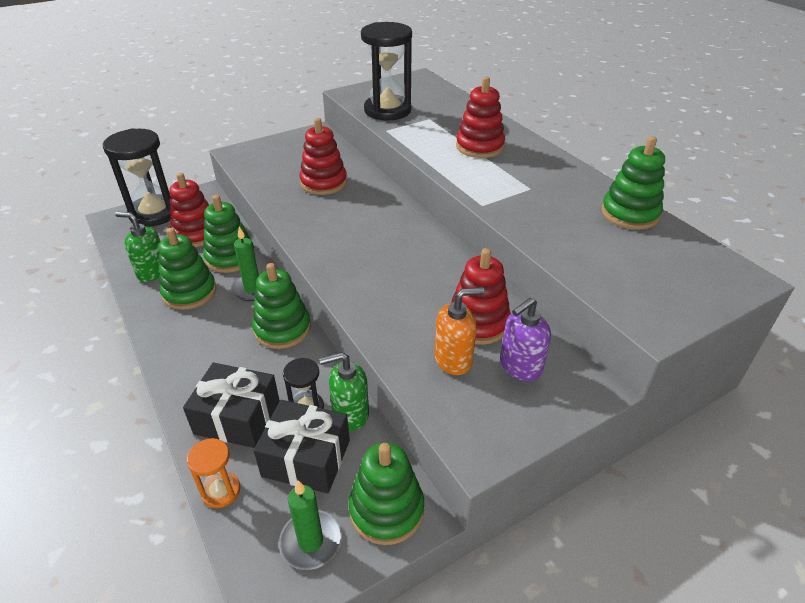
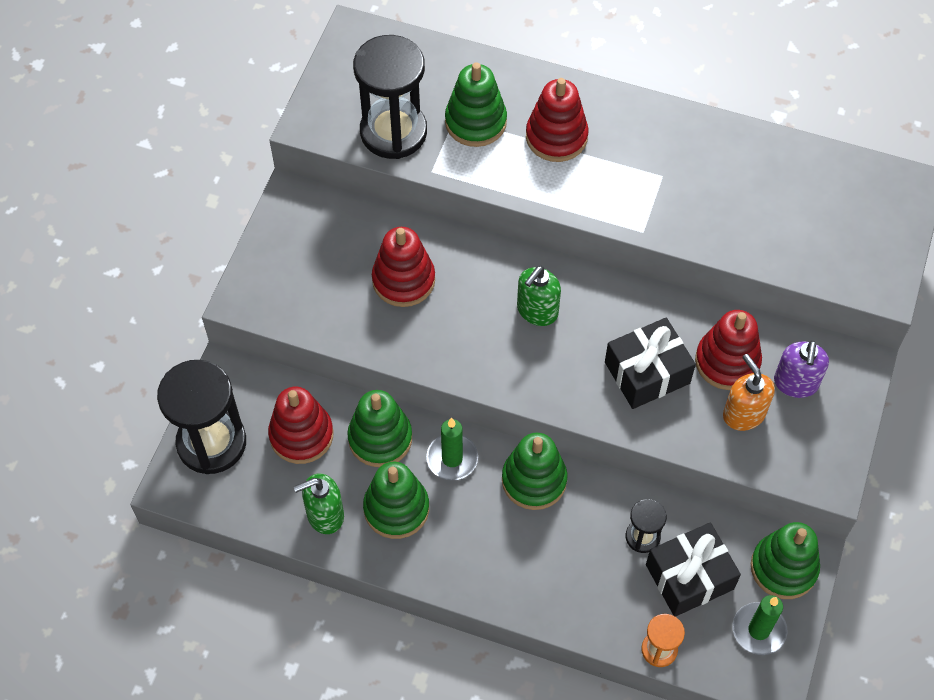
camera: 40 degrees left, 20 degrees up
(237, 417) = (600, 588): black gift -> black gift (647, 373)
(350, 414) = (681, 515): green soap dispenser -> green soap dispenser (537, 311)
(453, 359) = (743, 414): orange soap dispenser -> orange soap dispenser turned 60 degrees counterclockwise
(629, 214) = (773, 156): green stacking toy -> green stacking toy (475, 122)

